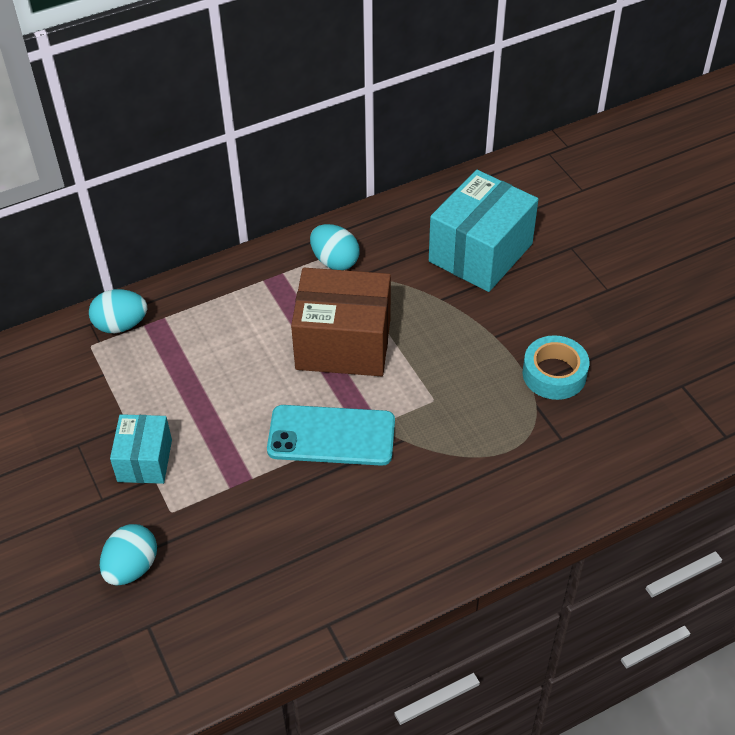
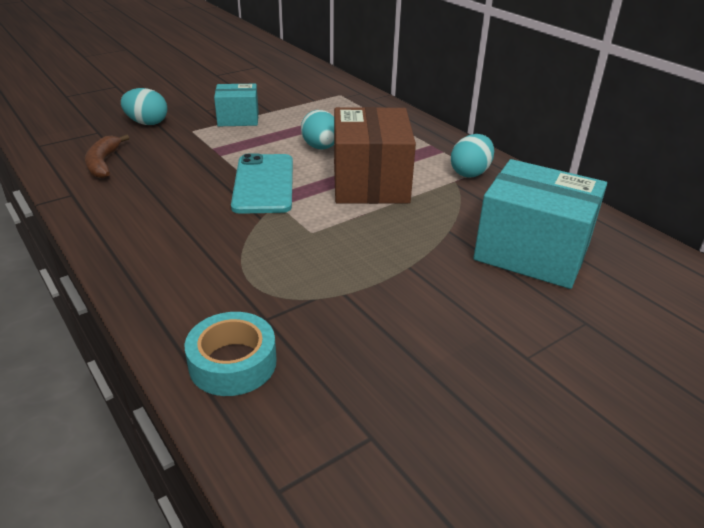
camera: 80 degrees right, 15 degrees down
(121, 325) = (362, 101): turquoise egg -> turquoise egg (320, 147)
(252, 602) = (103, 164): none -> brown banana
(554, 374) = (363, 311): turquoise tape -> turquoise tape (233, 363)

